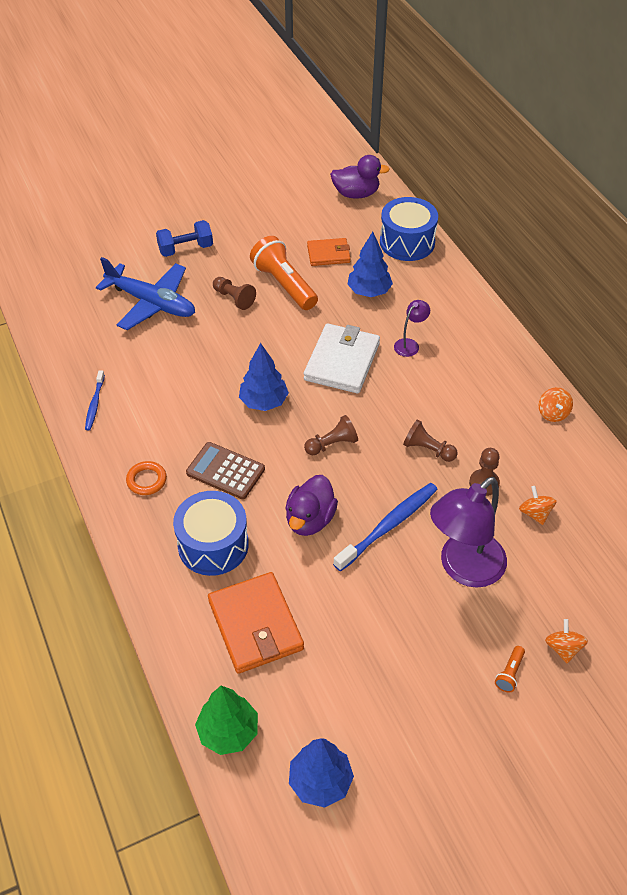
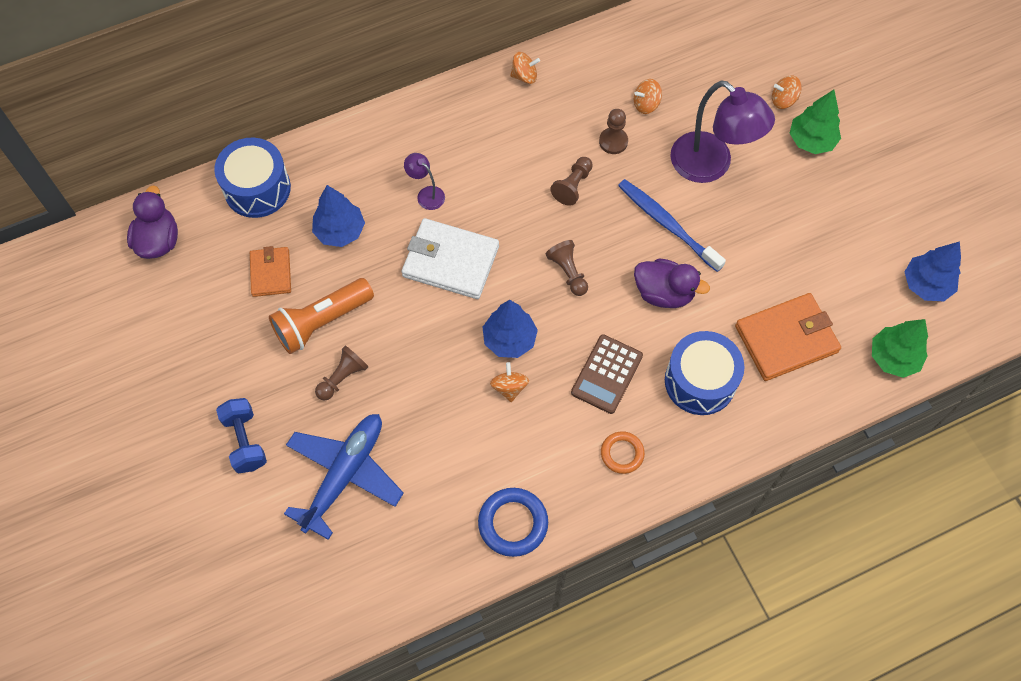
camera: 90 degrees left, 15 degrees up
(95, 404) = (513, 523): blue toothbrush -> blue ring
(217, 402) = (509, 387): none -> orange spinning top
(509, 673) = (811, 141): orange flashlight -> green tree

